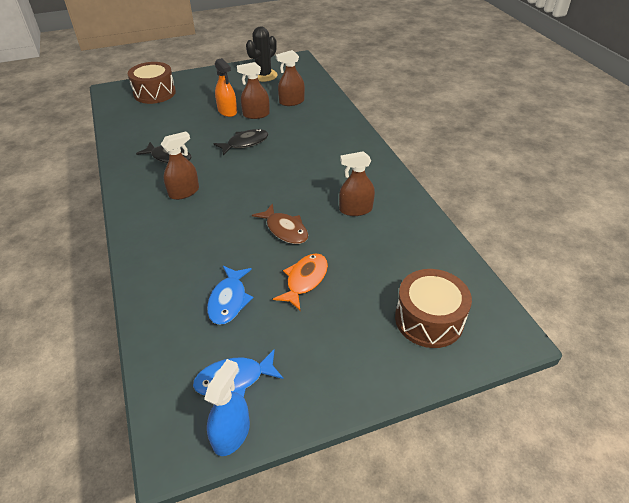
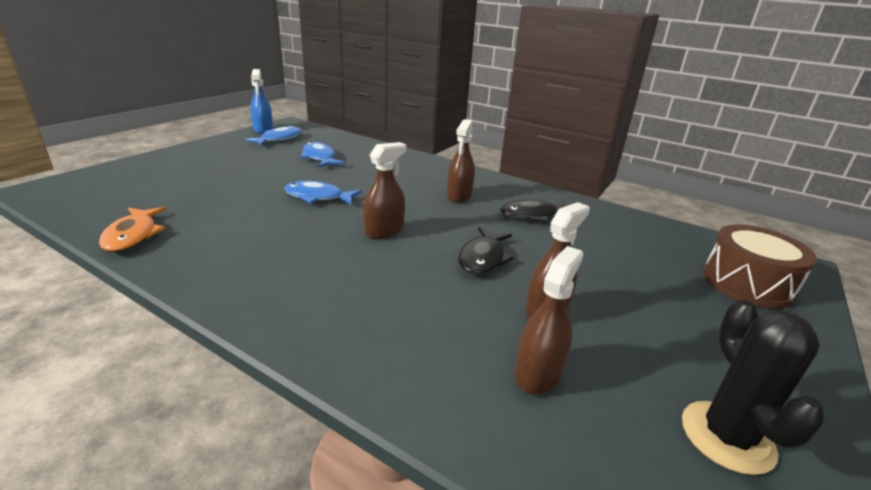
camera: 140 degrees right, 15 degrees down
(227, 111) = (596, 297): orange spray bottle -> none
(285, 229) = (318, 197): brown fish -> blue fish
(305, 280) = (266, 176): orange fish -> orange fish (133, 235)
(355, 209) = (246, 231): brown spray bottle -> brown spray bottle (384, 231)
(429, 319) = (131, 181): brown drum -> none

